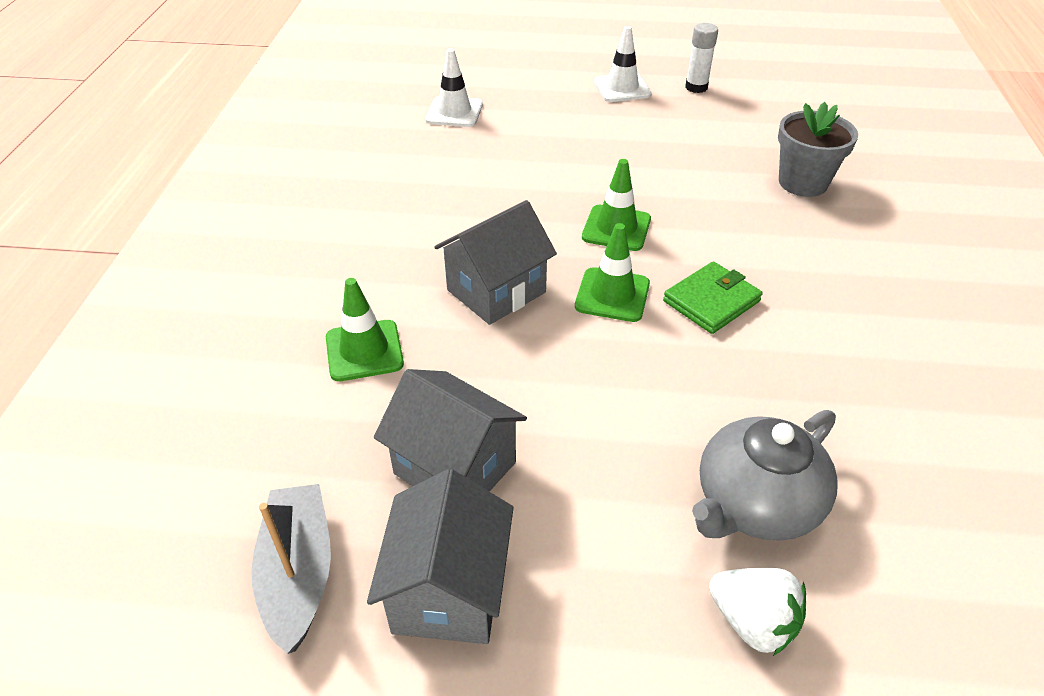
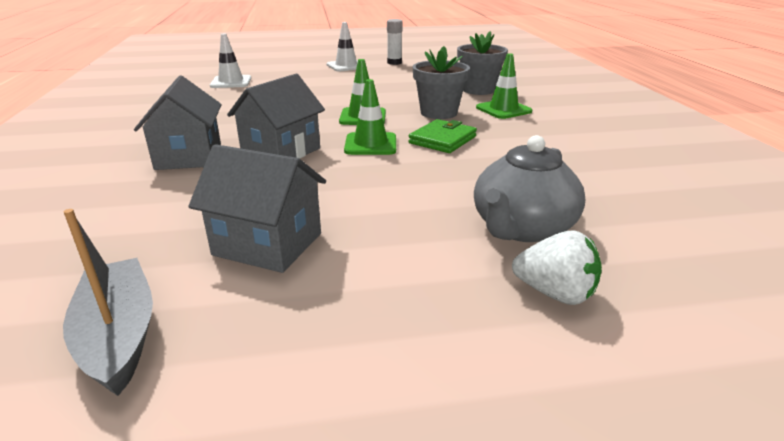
camera: 15 degrees left, 15 degrees down
(364, 351) = (174, 191): green traffic cone -> green traffic cone (503, 109)
(448, 590) = (278, 321): grey house -> grey house (189, 156)
(725, 234) = (439, 113): none -> grey flower pot

